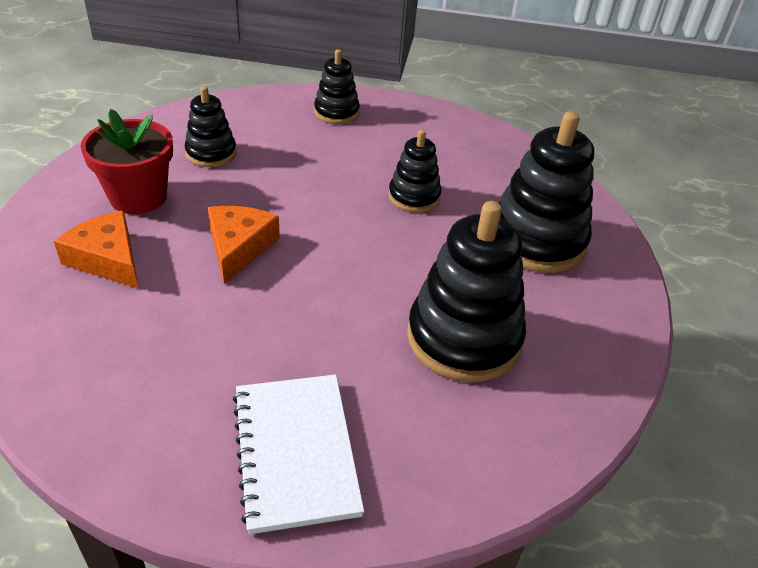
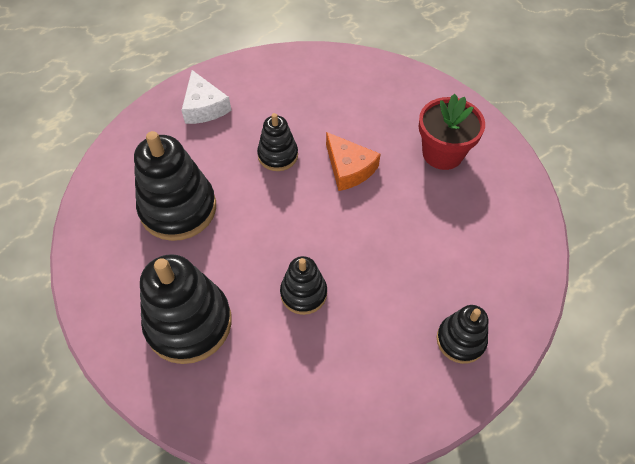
camera: 140 degrees right, 15 degrees up
(107, 259) = (393, 114): orange cheese -> none
(211, 153) = (464, 216): black stacking toy -> black stacking toy (278, 155)
(296, 452) = (204, 107): white notebook -> white cheese

